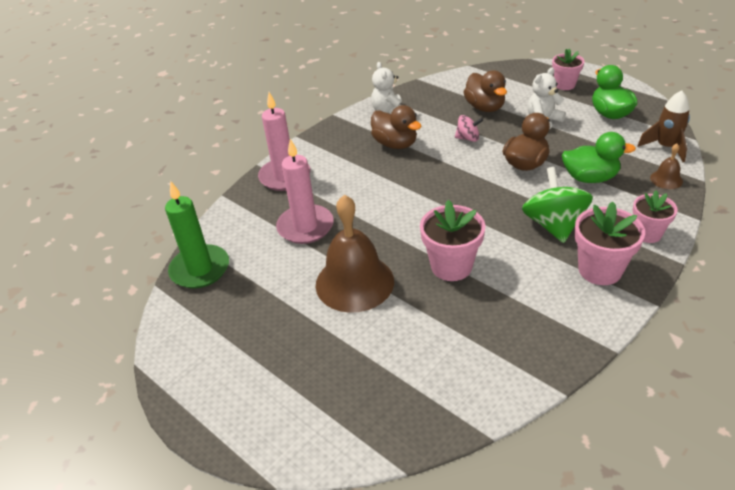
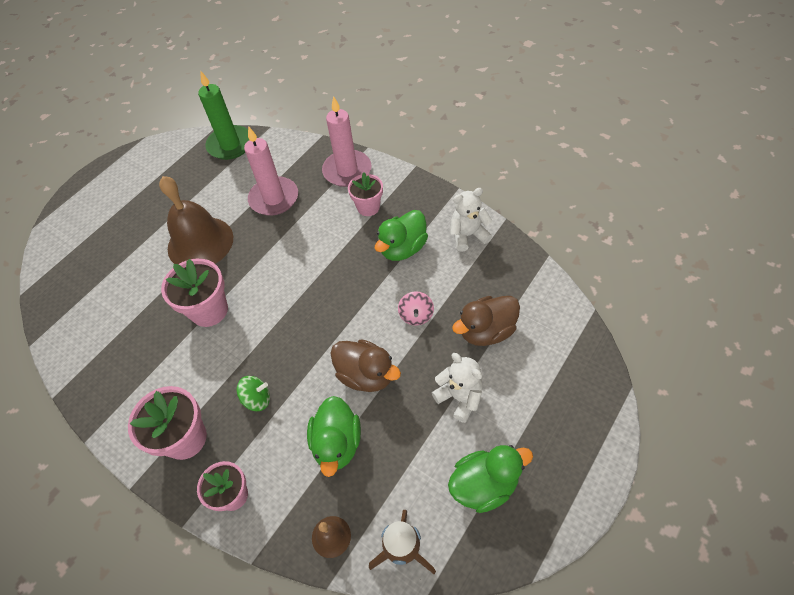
camera: 85 degrees right, 15 degrees up
(395, 144) = (403, 248): brown duck -> green duck
(553, 225) = (257, 399): green spinning top -> green spinning top, size x0.53
(564, 85) = (558, 430): pink flower pot -> pink flower pot (368, 207)

